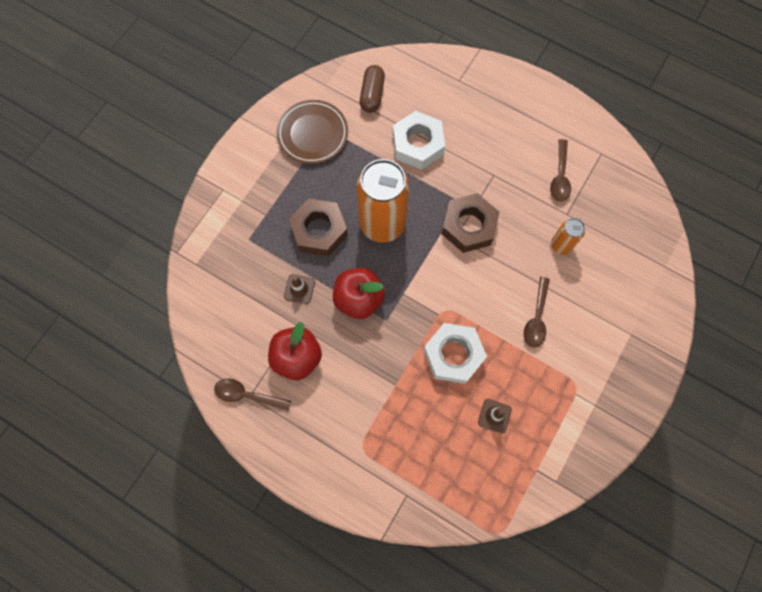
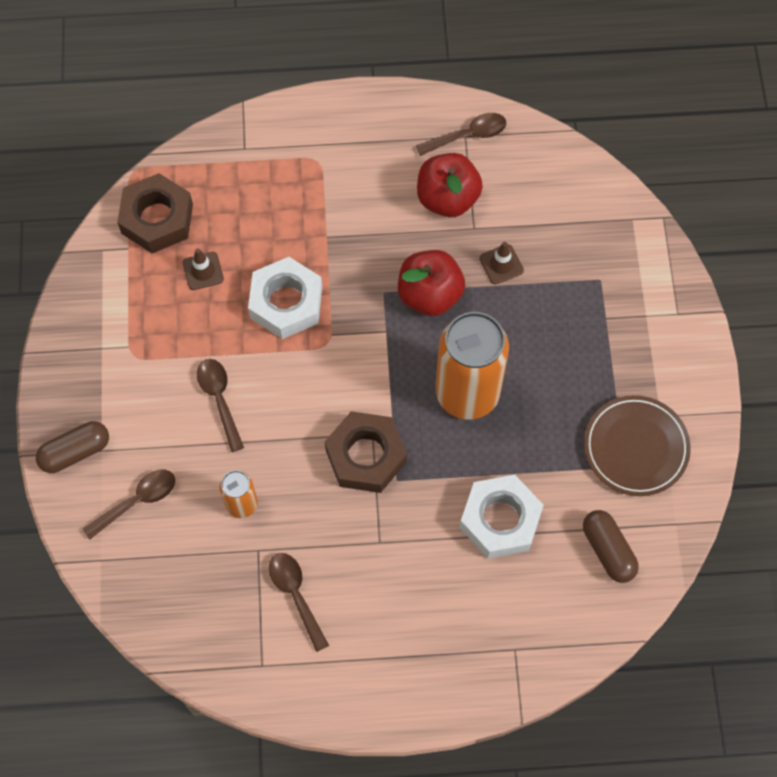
camera: 145 degrees right, 5 degrees down
(319, 231) = (532, 338): brown nut -> brown nut (157, 218)
(624, 287) = (137, 501): none -> brown spoon
(648, 343) = (75, 452): none -> brown capsule

